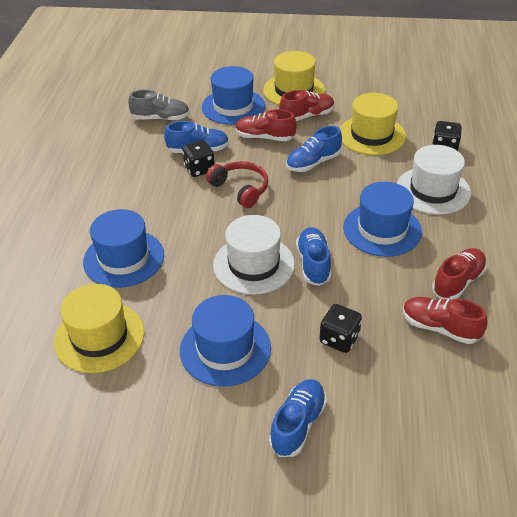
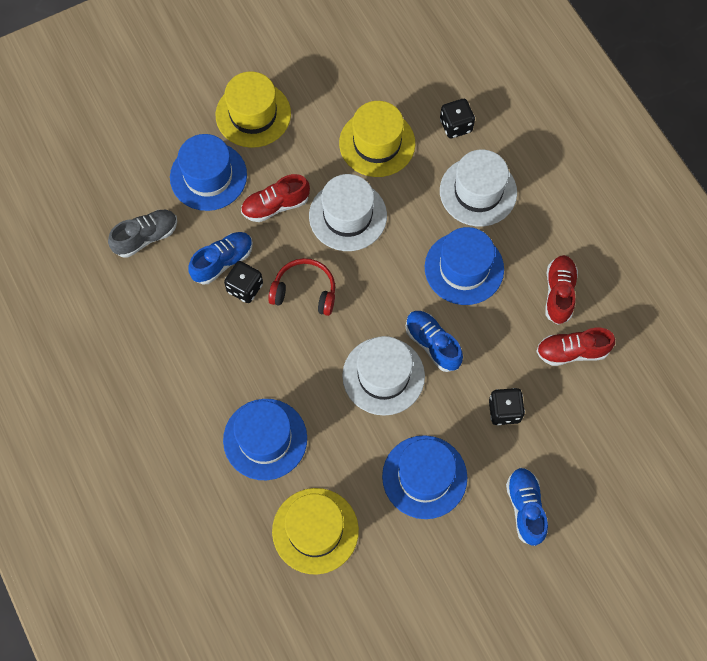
camera: 35 degrees left, 25 degrees up
(307, 116) = (295, 149): red shoe -> none
(313, 163) = (347, 216): blue shoe -> white hat

